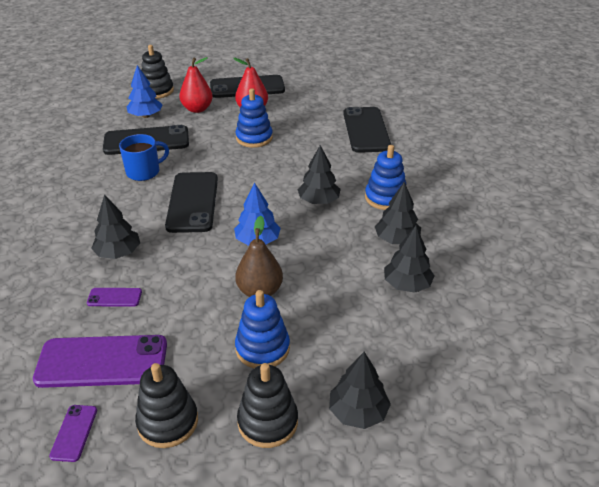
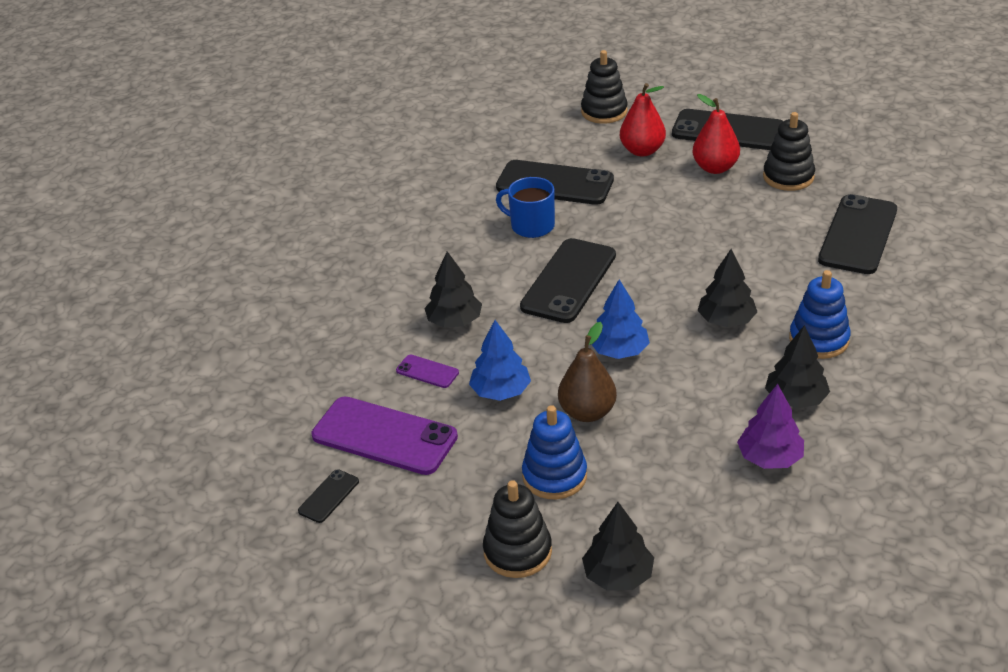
camera: 30 degrees right, 0 degrees up
(74, 433) = (329, 496): purple phone -> black phone
(144, 172) = (531, 226): blue mug -> blue mug turned 150 degrees counterclockwise
(146, 116) = (571, 146): blue tree -> blue tree (501, 391)
(168, 422) = (419, 517): black stacking toy -> black stacking toy (788, 177)
(254, 138) = (694, 211): blue stacking toy -> none
(407, 284) = (770, 458): black tree -> purple tree

